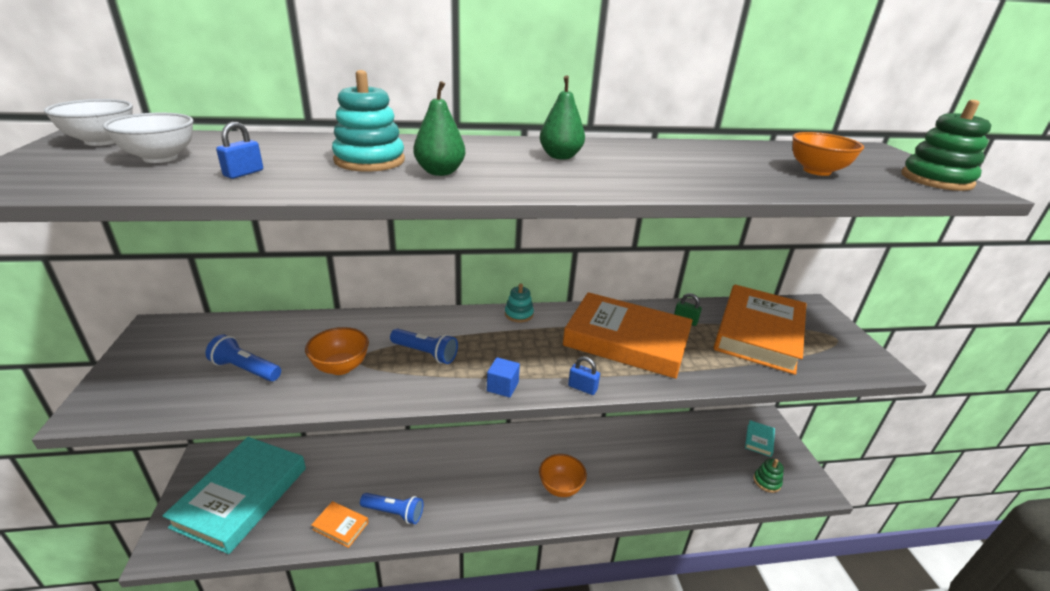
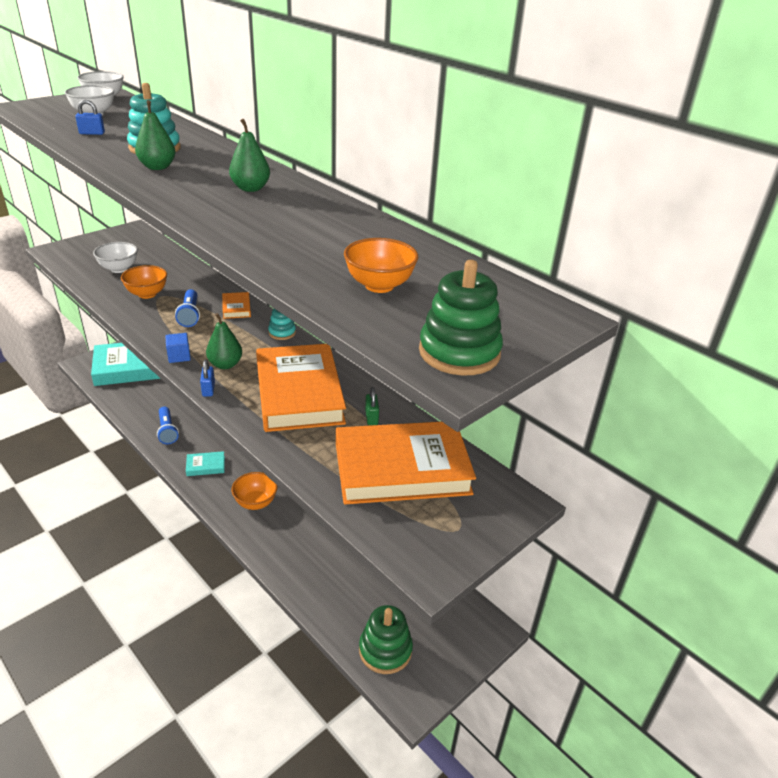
camera: 55 degrees right, 5 degrees up
(246, 369) = (119, 269): blue flashlight -> white bowl
(340, 526) = (141, 415): orange book -> orange book (236, 308)
(545, 363) = (225, 364): none -> green pear
(759, 440) = (447, 630): turquoise book -> turquoise book (205, 466)
(766, 482) = (385, 650): green stacking toy -> green stacking toy, size x1.69

